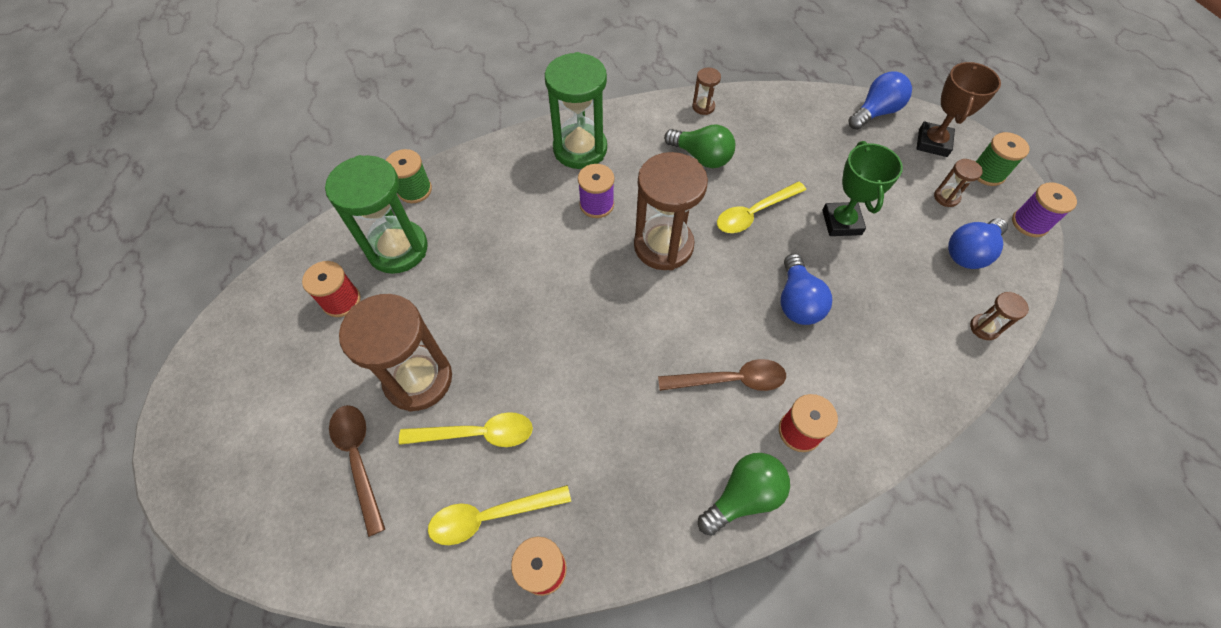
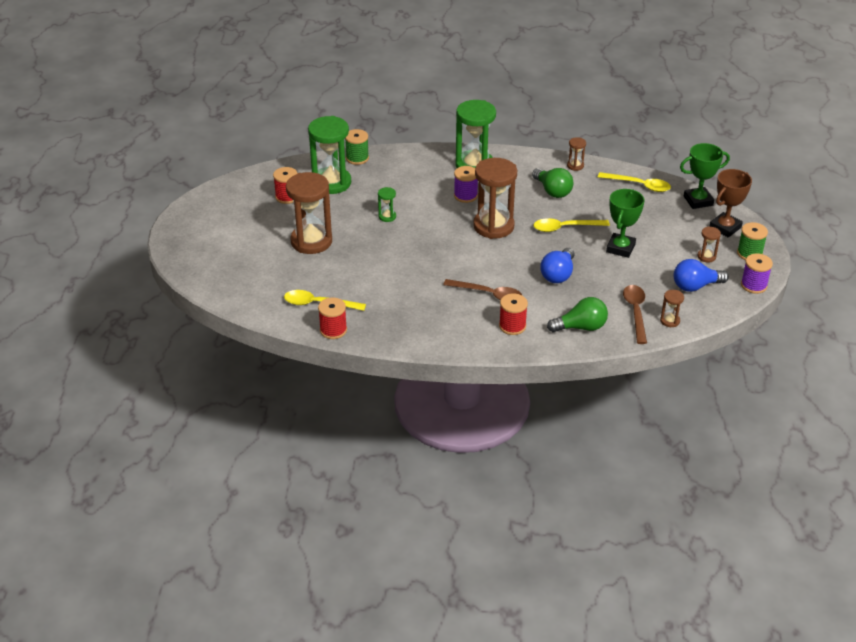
camera: 25 degrees right, 20 degrees down
(359, 459) = (263, 262): brown spoon -> brown spoon (635, 312)
(477, 434) = (330, 272): yellow spoon -> yellow spoon (639, 185)
(509, 284) = (387, 217): none -> green hourglass
(743, 496) = (459, 339): green light bulb -> green light bulb (581, 327)
(875, 112) = (698, 201): blue light bulb -> green trophy

